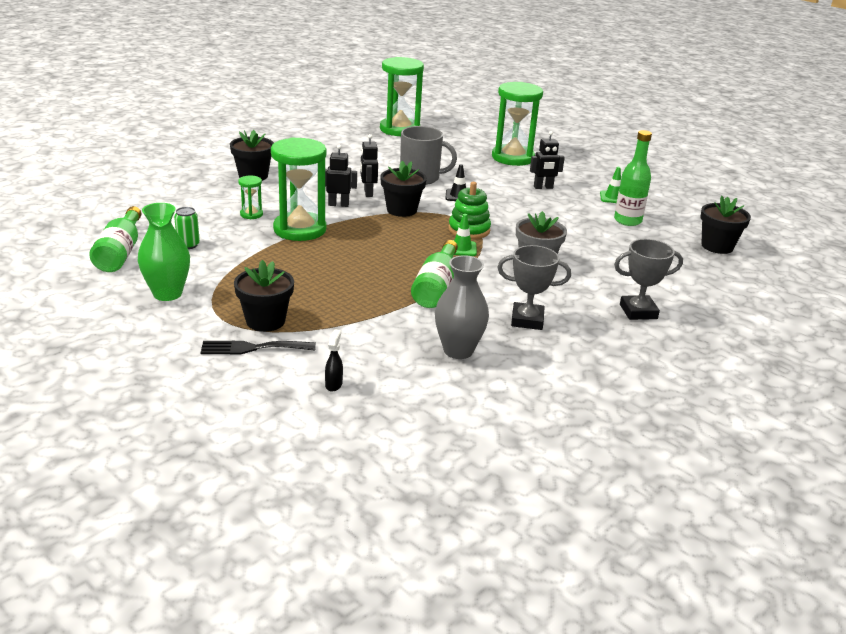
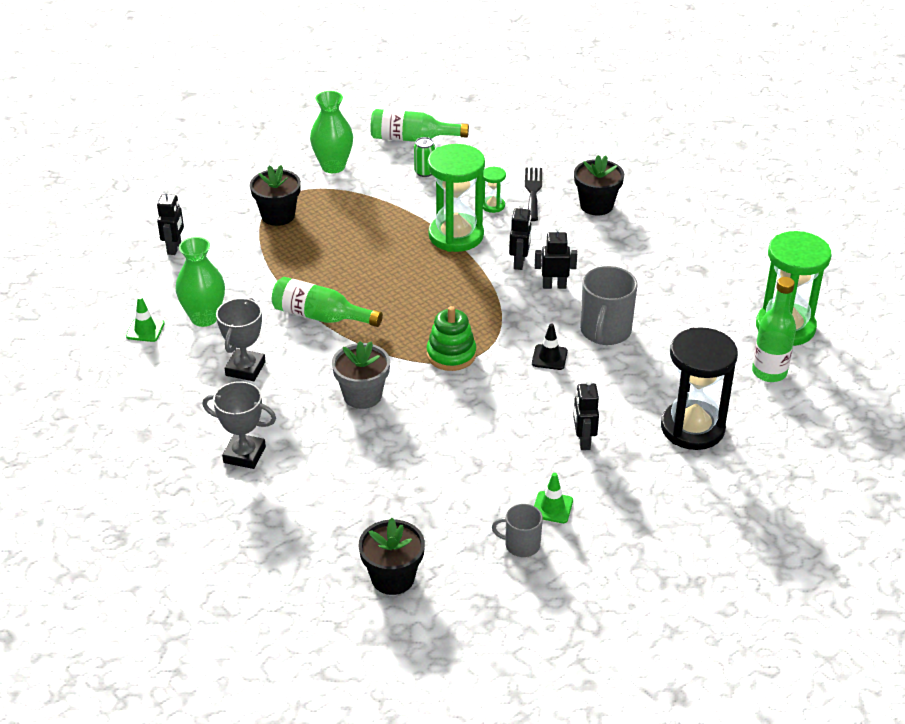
camera: 100 degrees right, 10 degrees up
(252, 348) = (237, 210): black fork -> black fork (533, 191)
(334, 384) = (174, 248): black spray bottle -> black robot
(401, 210) = (506, 308): black flower pot -> none
(458, 350) = (204, 318): grey vase -> green vase
(462, 248) = (404, 343): green traffic cone -> green traffic cone (145, 330)
(512, 158) = (692, 428): green hourglass -> black hourglass
(627, 221) = (475, 504): green bottle -> green bottle (769, 372)
(638, 311) = (244, 454): grey trophy -> grey trophy turned 75 degrees counterclockwise
(653, 207) = (521, 545): none -> grey mug

